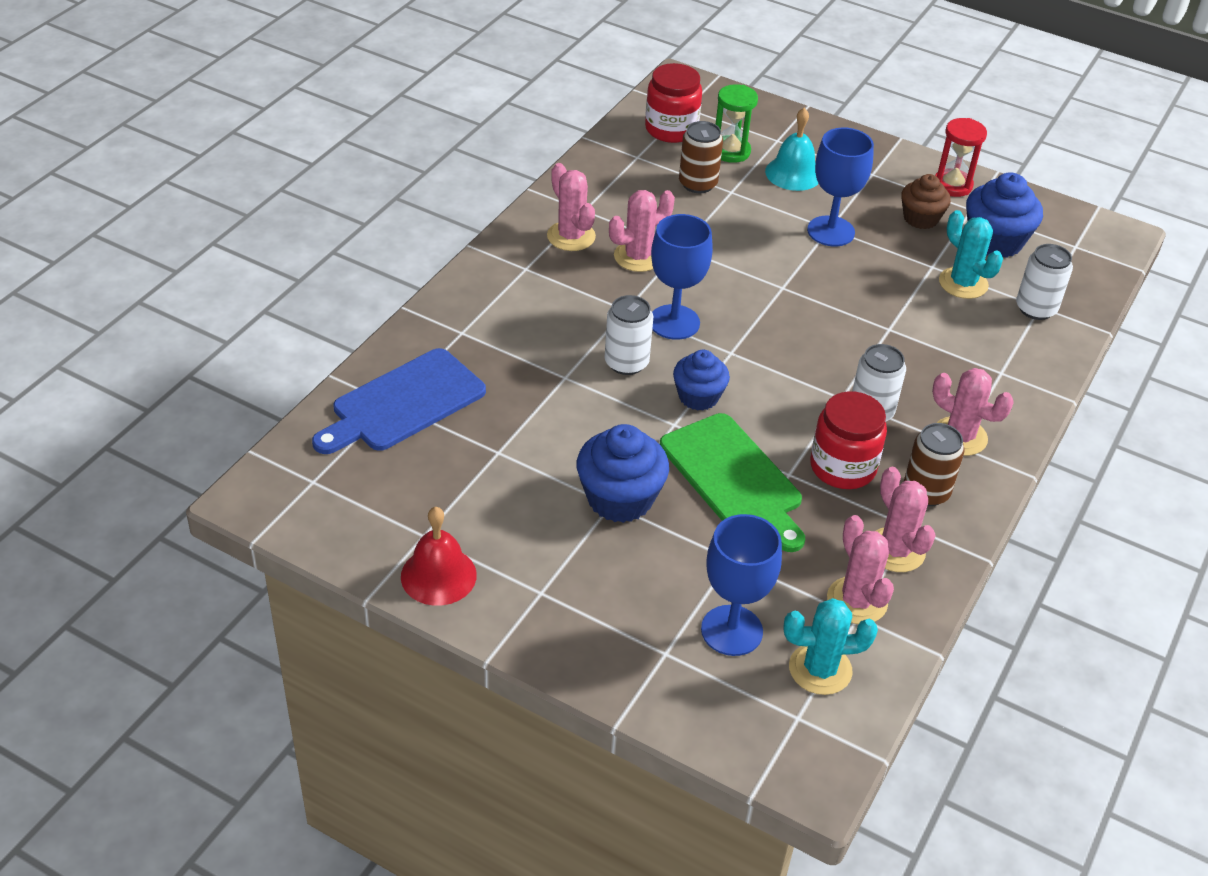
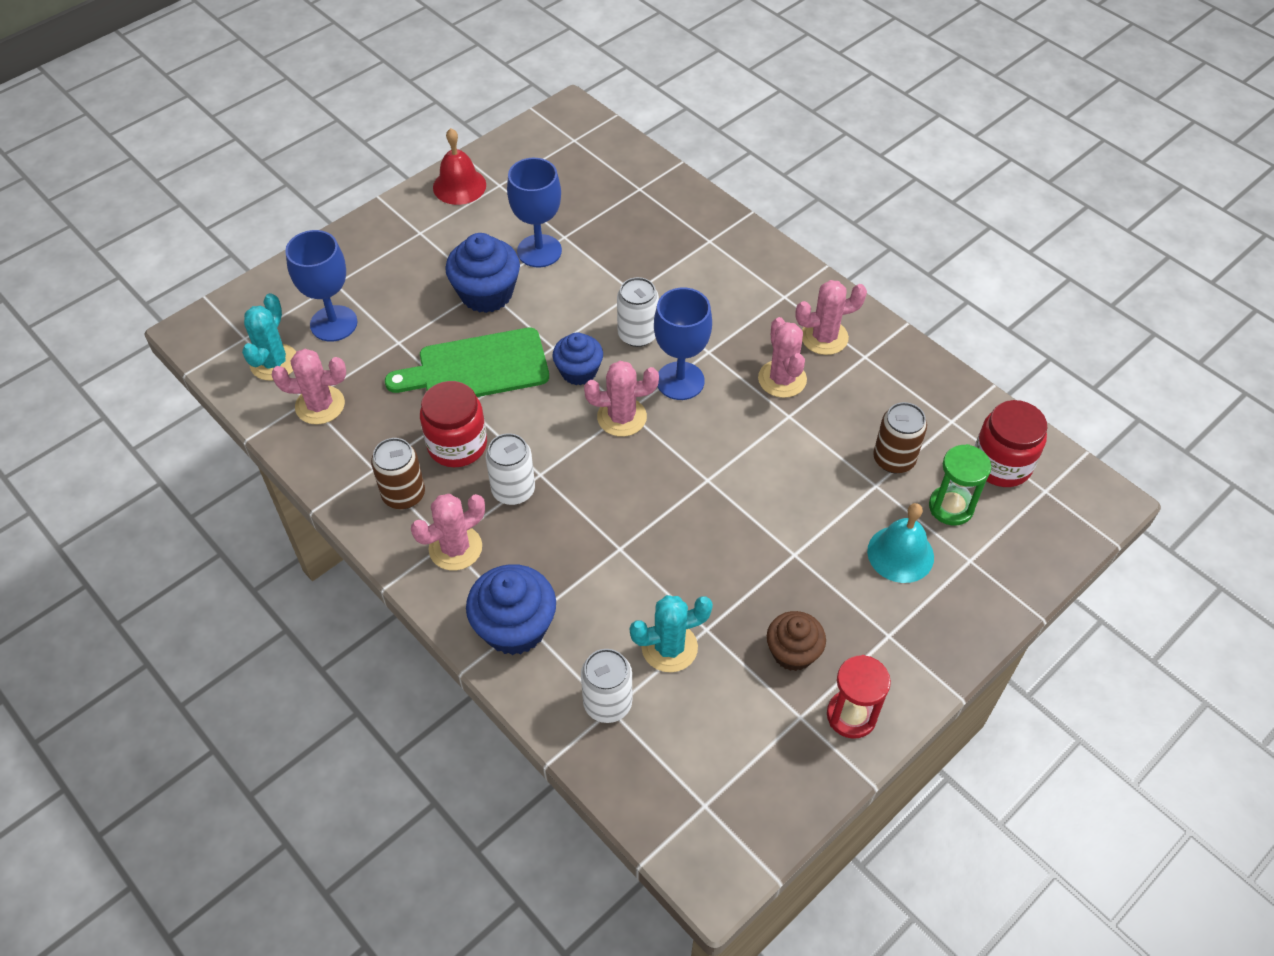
camera: 110 degrees right, 10 degrees up
(403, 403) = (636, 194): blue cutting board -> none
(831, 231) = (787, 553): blue goblet -> blue goblet (539, 251)
(895, 550) = (354, 448): pink cactus -> pink cactus (621, 417)
(995, 241) = (734, 715): blue cupcake -> blue cupcake (515, 627)

